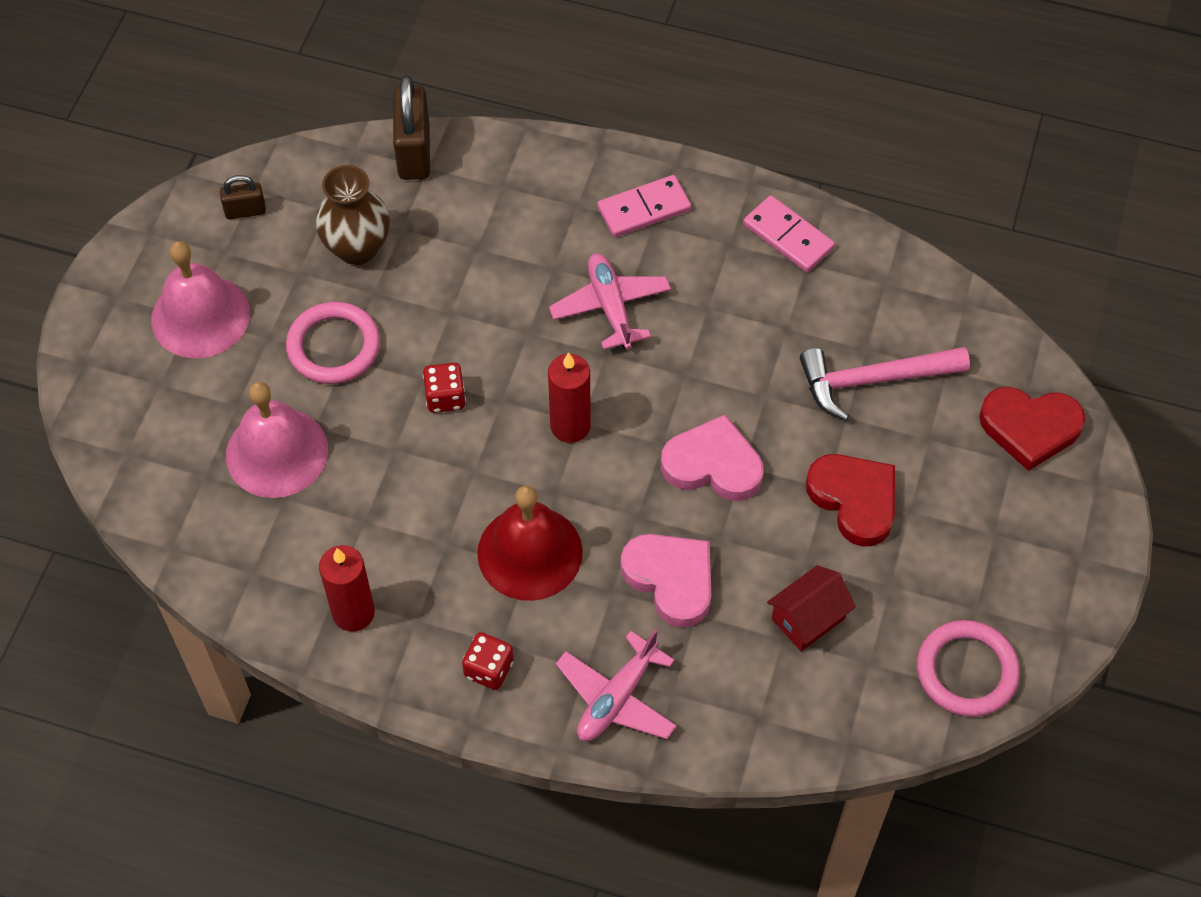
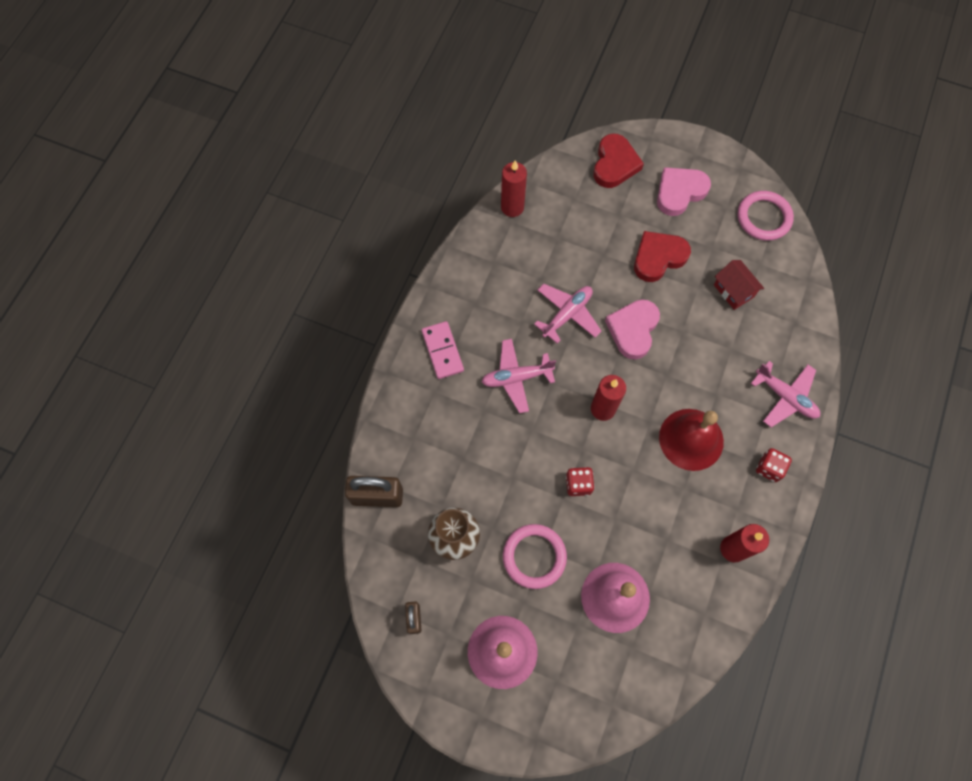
camera: 85 degrees left, 10 degrees up
(671, 579) = (709, 360): pink heart -> pink heart (679, 192)
(728, 369) = (567, 314): none -> pink plane
(788, 236) = (473, 270): pink domino -> none
(873, 380) = (579, 237): pink hammer -> none
(913, 282) = (512, 207): none -> red candle

